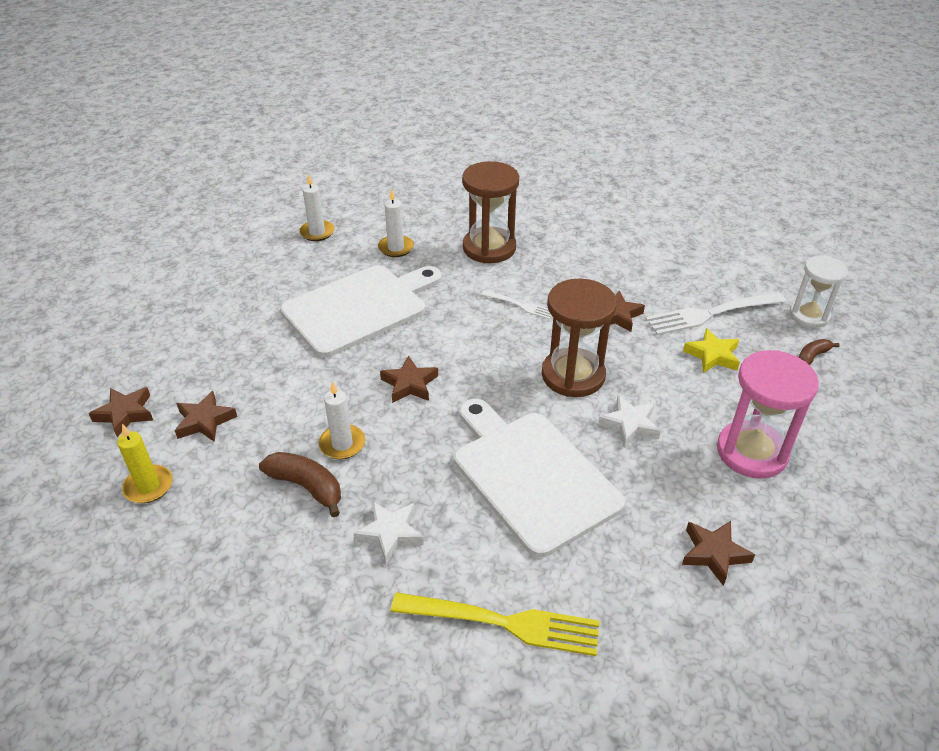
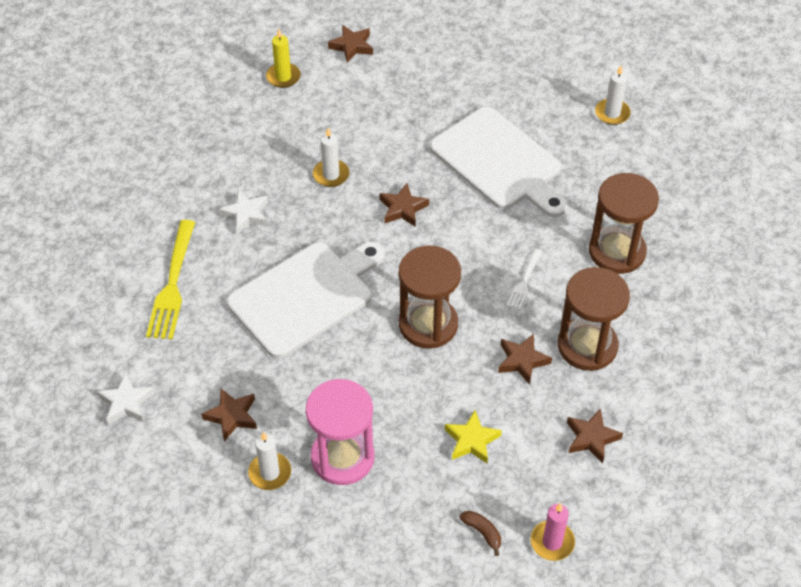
camera: 85 degrees right, 10 degrees up
(205, 421) = (348, 91): brown star -> brown star (591, 438)
(306, 486) = (287, 161): brown banana -> none
(396, 248) = (599, 176): white candle -> white candle (270, 473)
(597, 275) = (587, 346): none -> brown hourglass
(629, 425) = (368, 366): white star -> white star (126, 403)
(711, 314) = (539, 446): white fork -> none
(809, 315) = (552, 542): white hourglass -> pink candle

